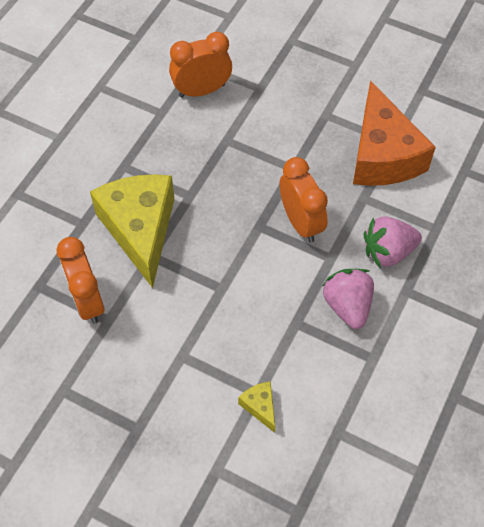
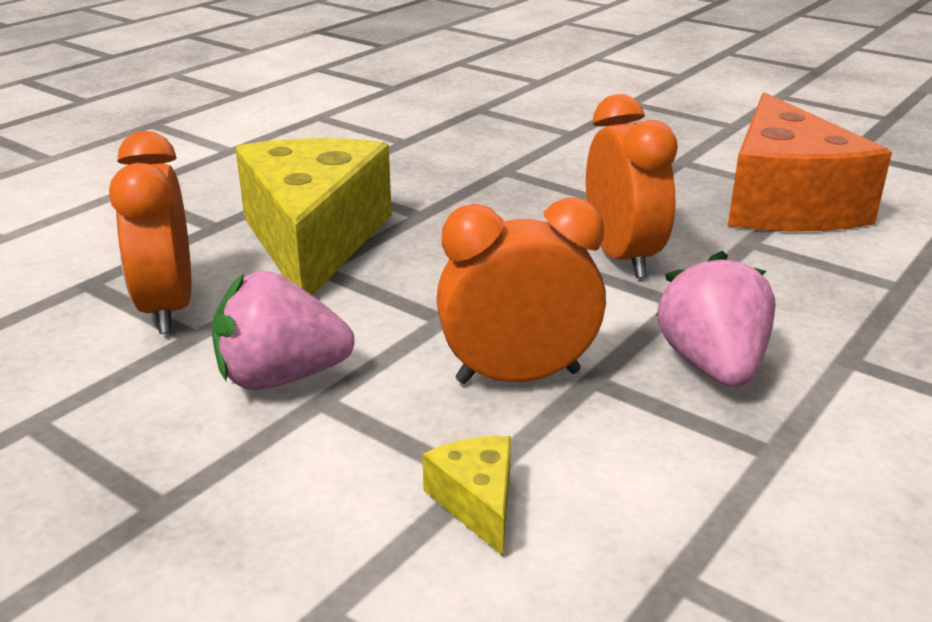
camera: 10 degrees right, 30 degrees down
(202, 90) = (477, 128): orange clock -> orange clock (518, 376)
(388, 252) = (802, 305): pink strawberry -> pink strawberry (281, 377)

